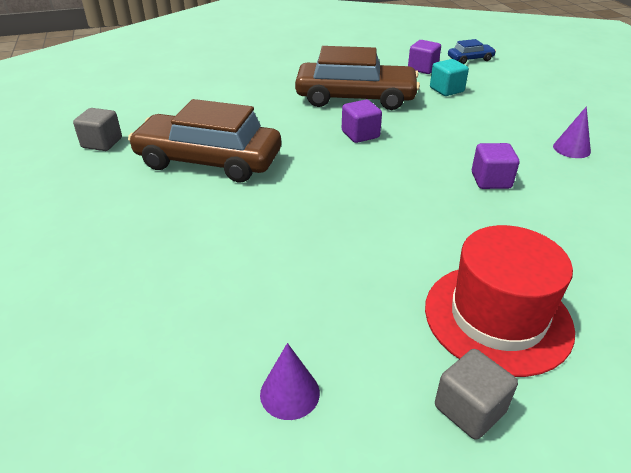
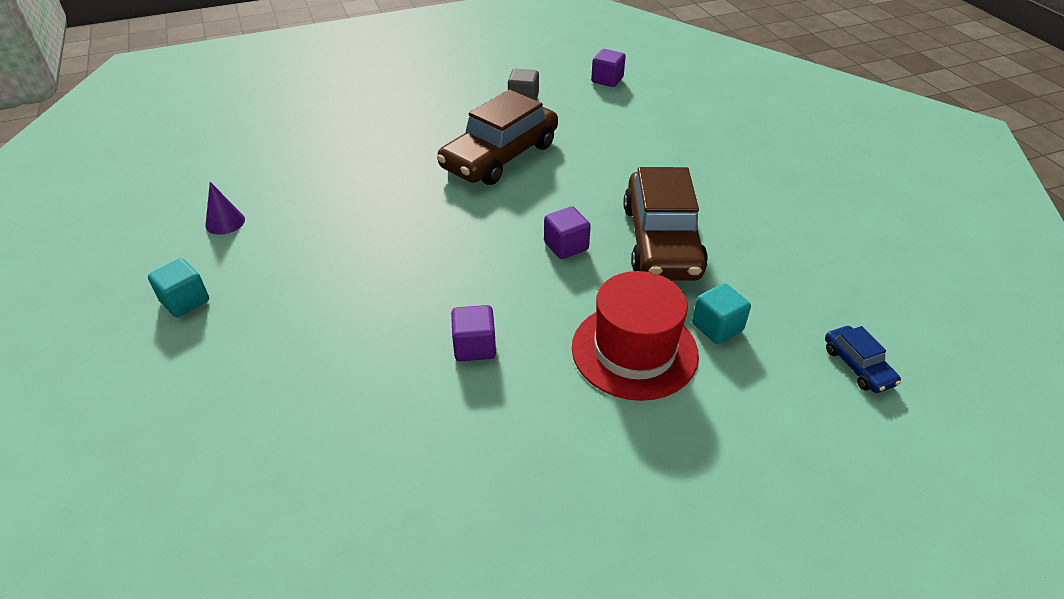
camera: 85 degrees right, 5 degrees up
(209, 160) = (500, 156): brown car -> brown car turned 150 degrees counterclockwise
(422, 68) = (787, 305): purple cube -> purple cube (607, 80)
(469, 409) = (185, 301): grey cube -> turquoise cube
(497, 317) = (264, 326): red hat -> red hat (634, 351)
(571, 149) = (561, 443): purple cone -> none

